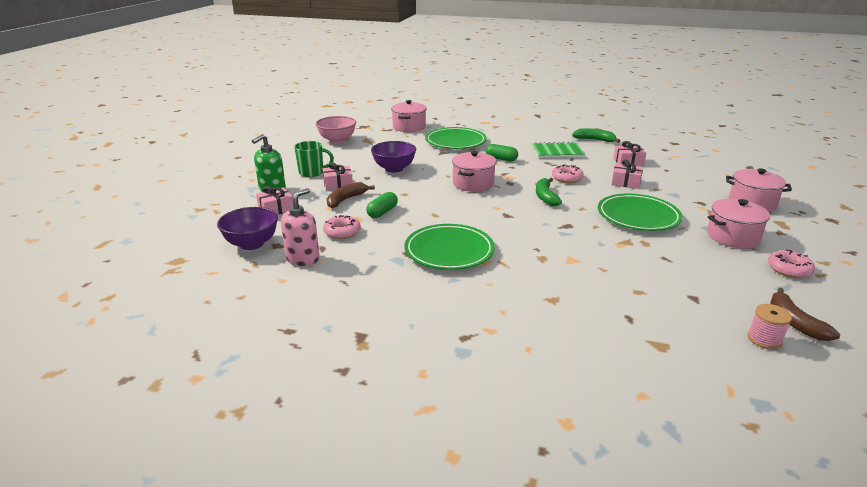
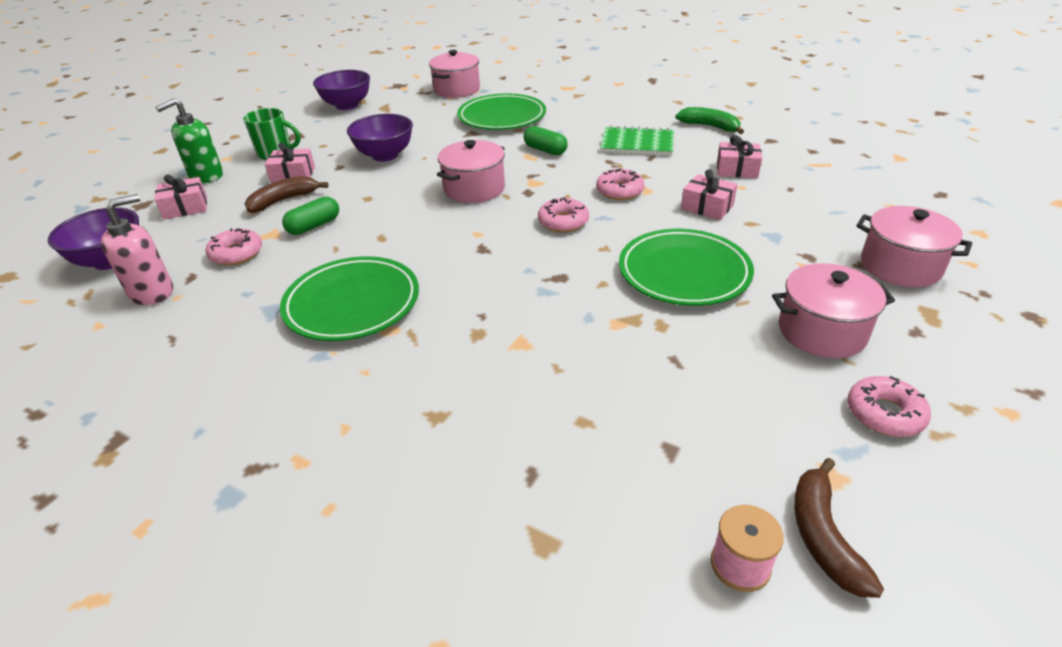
camera: 15 degrees right, 10 degrees up
(337, 140) = (347, 106): pink bowl -> purple bowl
(545, 197) = (563, 222): green banana -> pink donut

